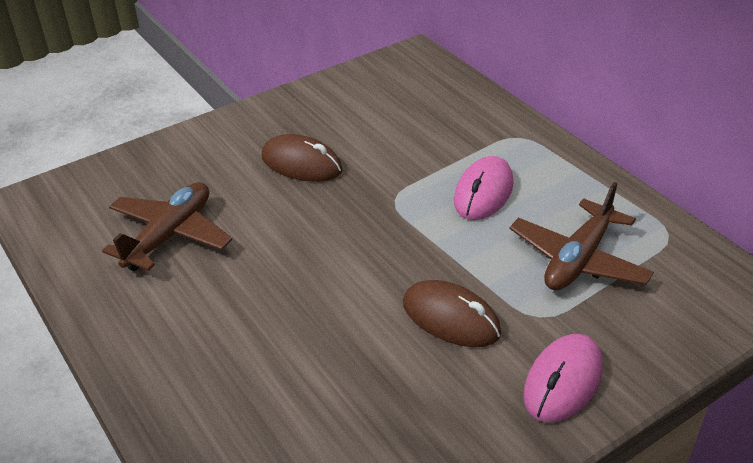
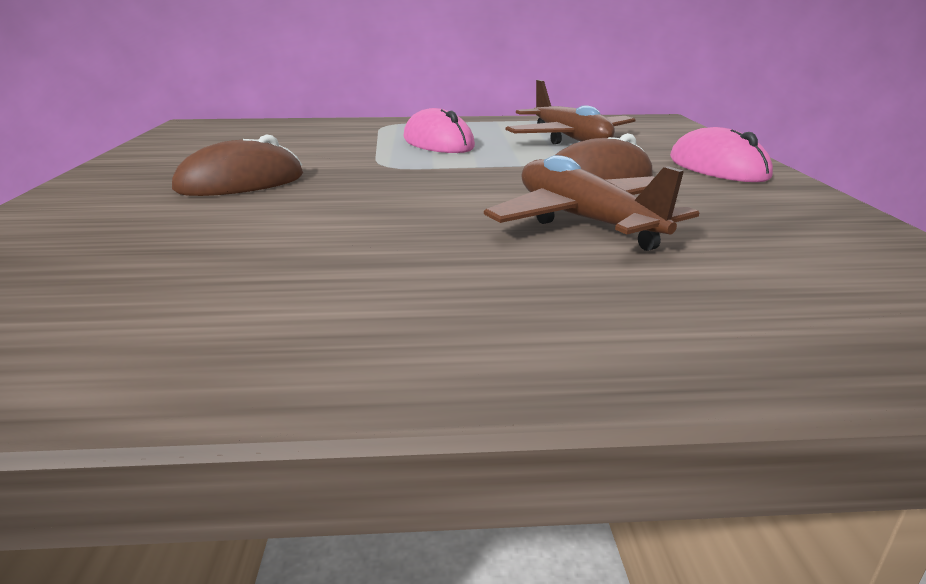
camera: 60 degrees left, 15 degrees down
(170, 235) = (201, 272): brown plane -> brown plane (584, 221)

